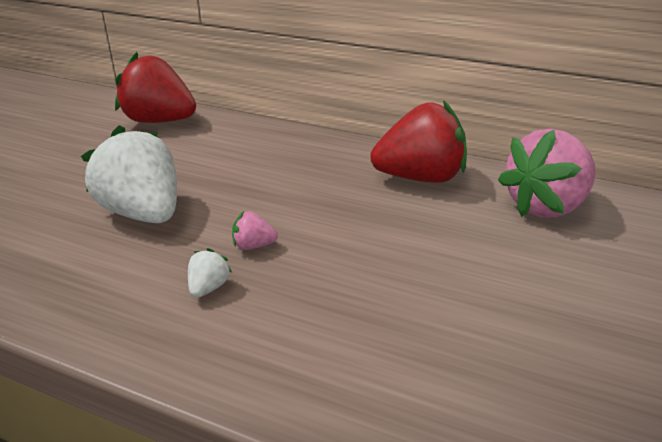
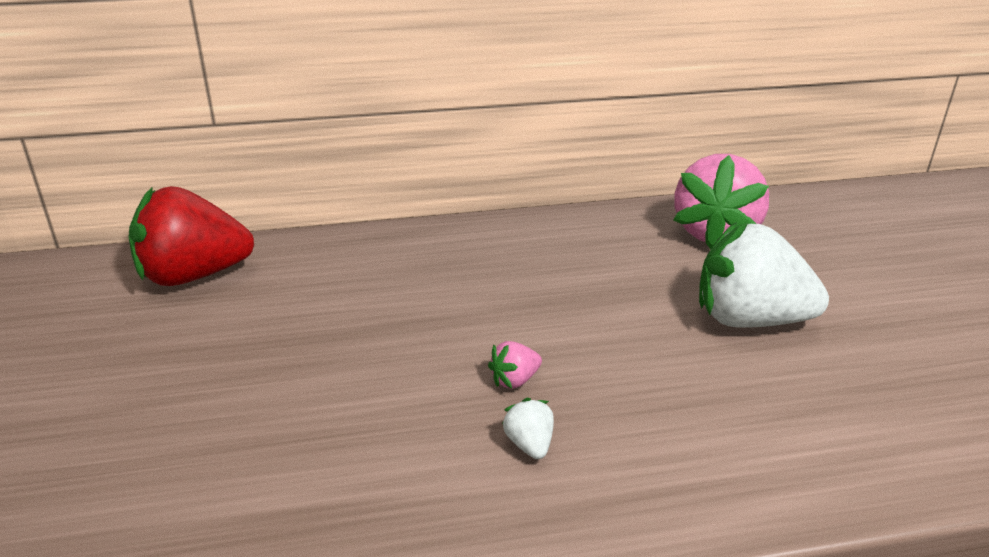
camera: 35 degrees left, 0 degrees up
(143, 213) = (342, 398): white strawberry -> white strawberry (749, 319)
(420, 178) = (580, 243): red strawberry -> none

